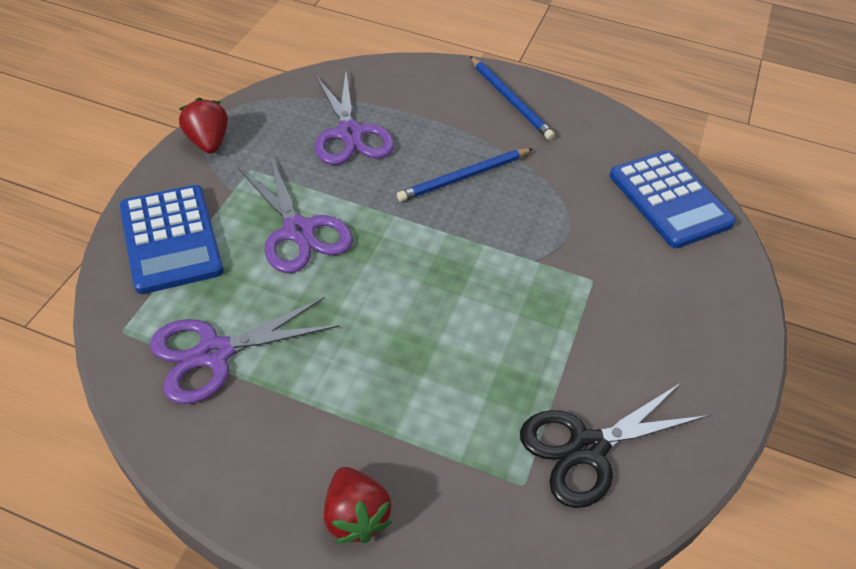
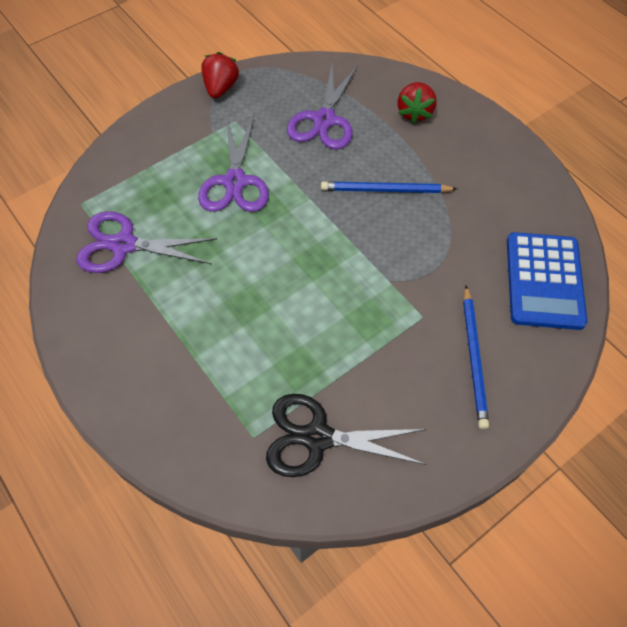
camera: 35 degrees right, 10 degrees up
(171, 239) = (150, 152): blue calculator -> none
(355, 516) = (133, 396): red strawberry -> red strawberry (414, 113)
(510, 100) = (473, 140): blue pencil -> blue pencil (474, 358)

